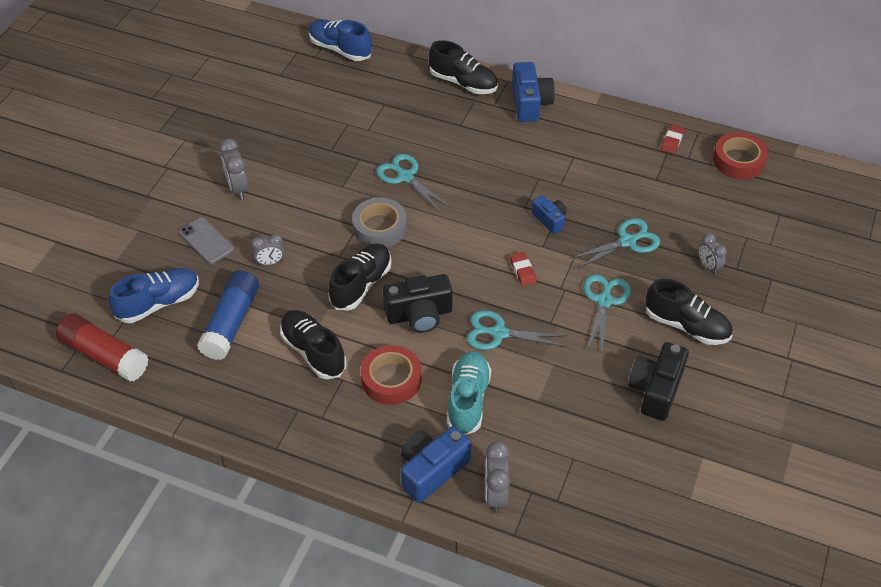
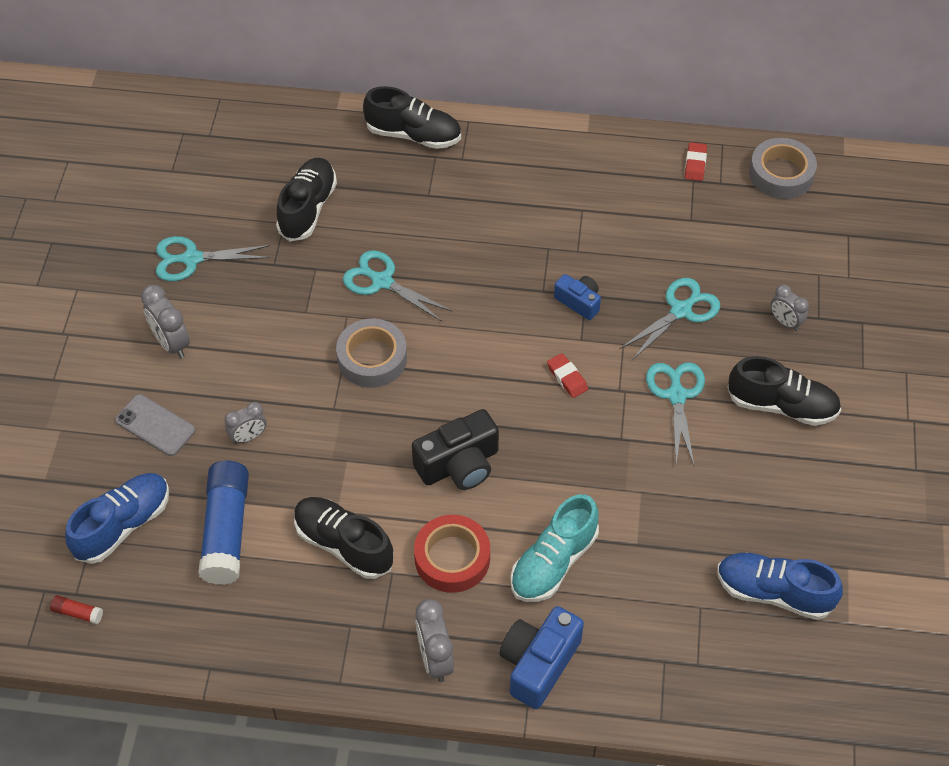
camera: 15 degrees left, 5 degrees up
(104, 355) = (77, 613): red glue stick -> red glue stick, size x0.40
(340, 49) = (239, 118): blue shoe -> blue shoe (773, 593)
(361, 285) = (374, 441): black shoe -> black shoe (308, 208)
(468, 400) = (553, 562): turquoise shoe -> turquoise shoe turned 135 degrees counterclockwise
(495, 494) = (623, 675): grey clock -> grey clock (435, 658)
(498, 333) = (563, 467): turquoise scissors -> turquoise scissors (191, 259)
(530, 103) = (506, 147): blue camera -> none
(656, 390) = (770, 496): black camera -> none
(738, 161) = (781, 174): red tape -> grey tape

